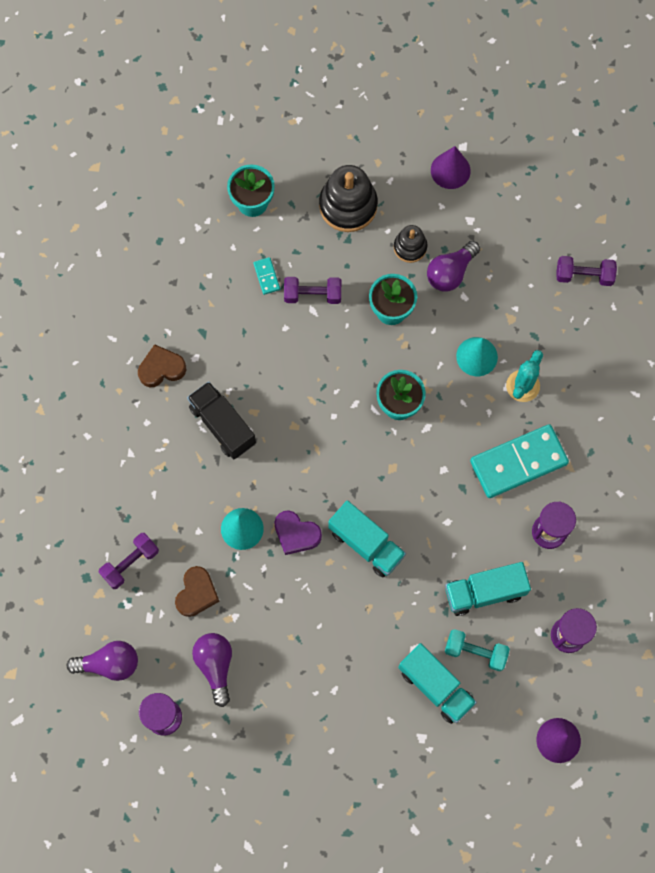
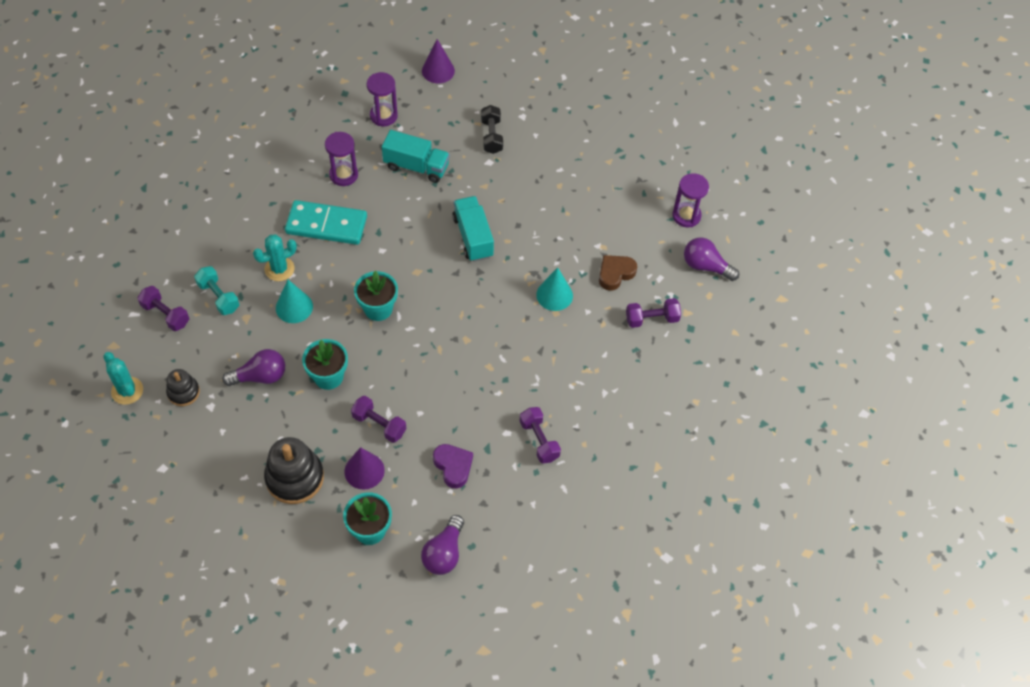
camera: 150 degrees left, 15 degrees down
(161, 368) = (539, 440): brown heart -> purple dumbbell
(215, 666) = (631, 225): purple light bulb -> purple light bulb (444, 553)
(222, 425) = (520, 371): black truck -> none
(266, 276) = (404, 461): turquoise domino -> none
(296, 534) = (518, 270): purple heart -> purple heart (453, 466)
(410, 247) = (274, 414): black stacking toy -> black stacking toy (183, 392)
(435, 686) = (491, 136): turquoise truck -> black dumbbell
(450, 170) = (190, 455): purple cone -> purple cone (364, 471)
(475, 652) = (450, 139): turquoise dumbbell -> turquoise dumbbell (218, 297)
(551, 189) = (127, 391): none -> turquoise cactus

